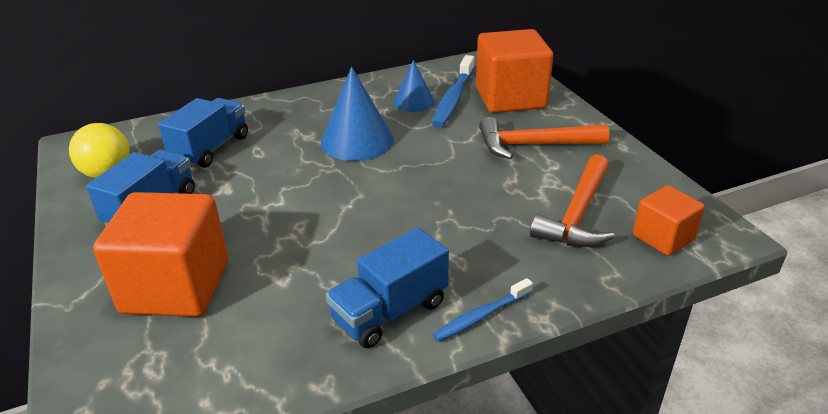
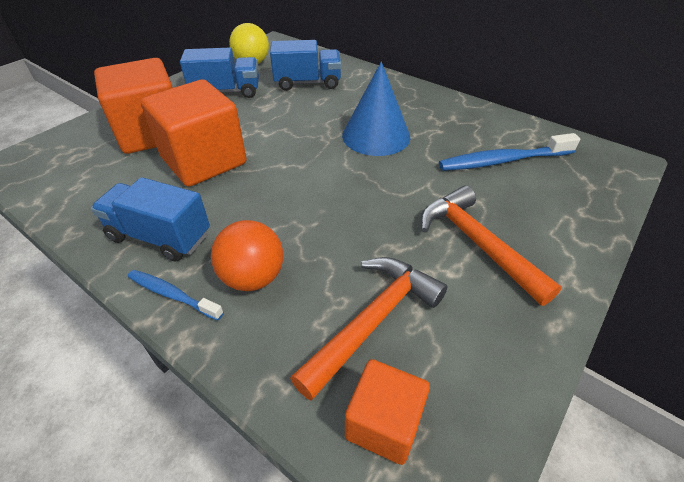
camera: 60 degrees right, 10 degrees up
(414, 102) = (469, 141): blue cone -> none
(493, 262) = (253, 277): none -> orange ball
(510, 98) = (551, 197): orange cube -> orange cube (204, 161)
(577, 214) = (373, 320): orange hammer -> orange hammer turned 135 degrees clockwise

